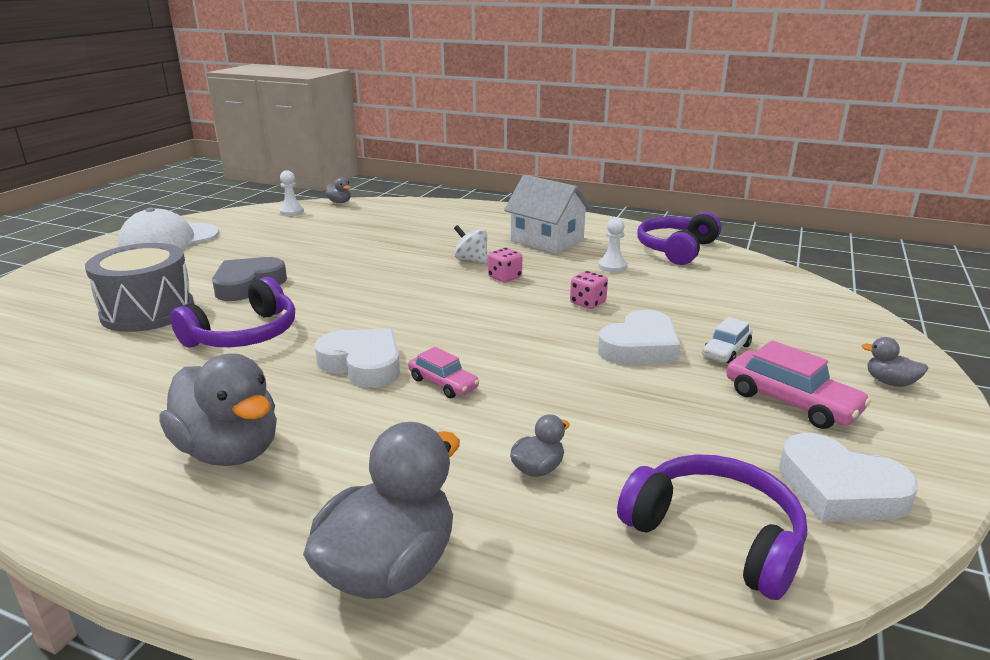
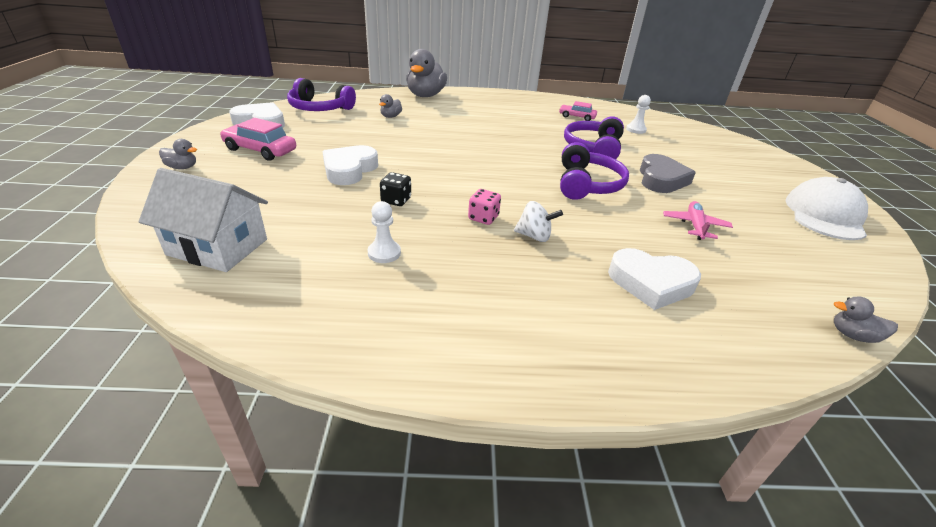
camera: 155 degrees right, 10 degrees up
(148, 311) = (672, 153): grey drum -> none
(230, 451) = (514, 110): grey duck -> none
(291, 212) = (846, 290): white pawn -> white pawn (636, 130)
(312, 249) = (695, 225): none -> pink plane
(363, 364) = (507, 142): white heart -> white heart (651, 283)
(443, 383) = (456, 138): pink car -> pink car (577, 117)
(547, 241) = (481, 291): white house -> white house (218, 247)
(587, 303) = (396, 200): pink dice -> black dice
(676, 249) = (302, 307): purple headphones -> purple headphones (587, 184)
(726, 351) = (287, 174): white car -> none

